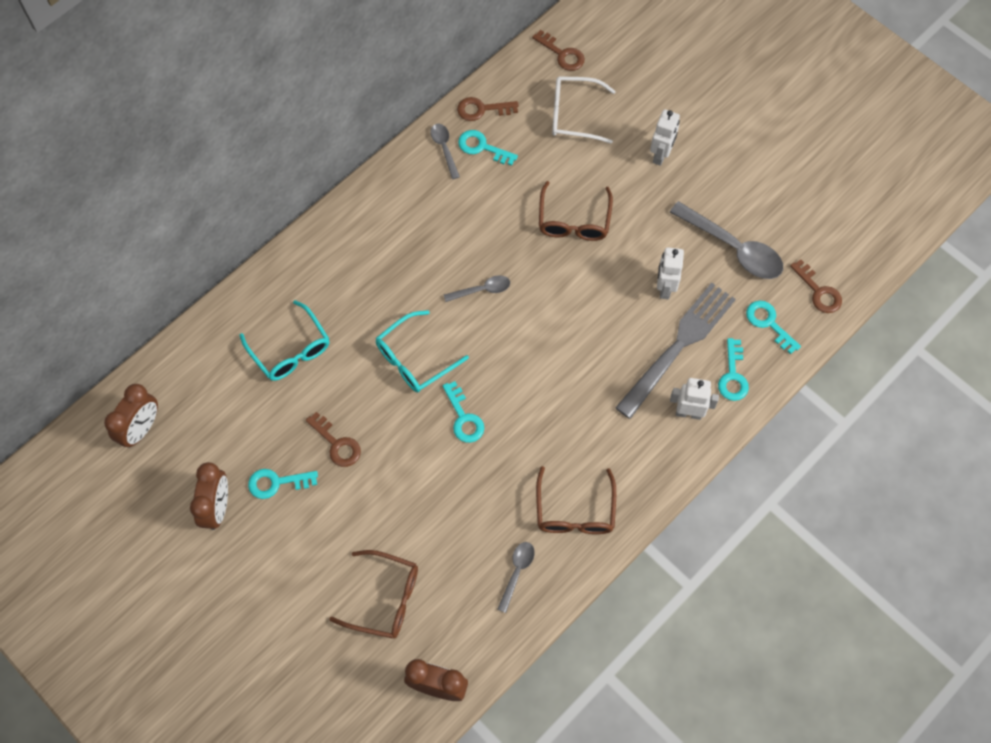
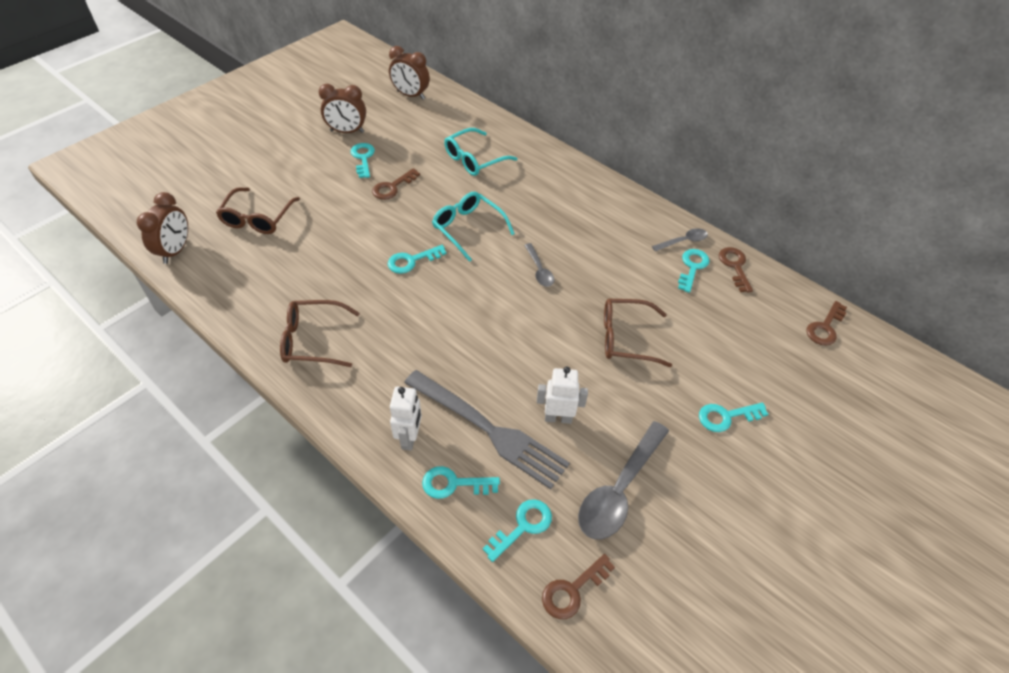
camera: 85 degrees right, 15 degrees down
(517, 572) = (262, 299): grey spoon -> none
(574, 115) = (753, 338): white glasses -> none
(661, 155) = (726, 416): white robot -> turquoise key

